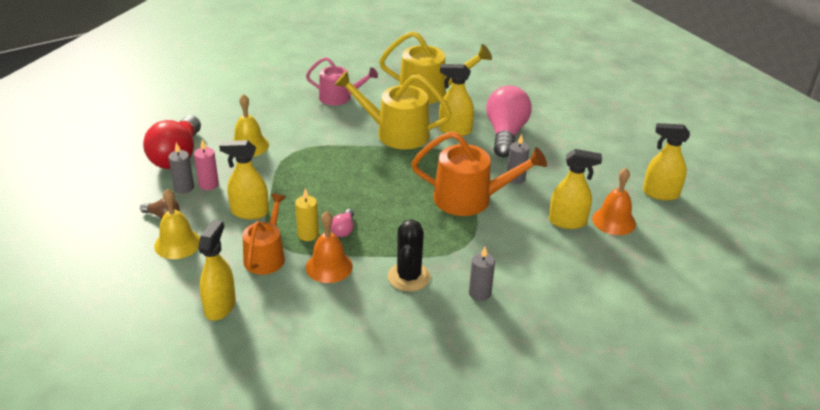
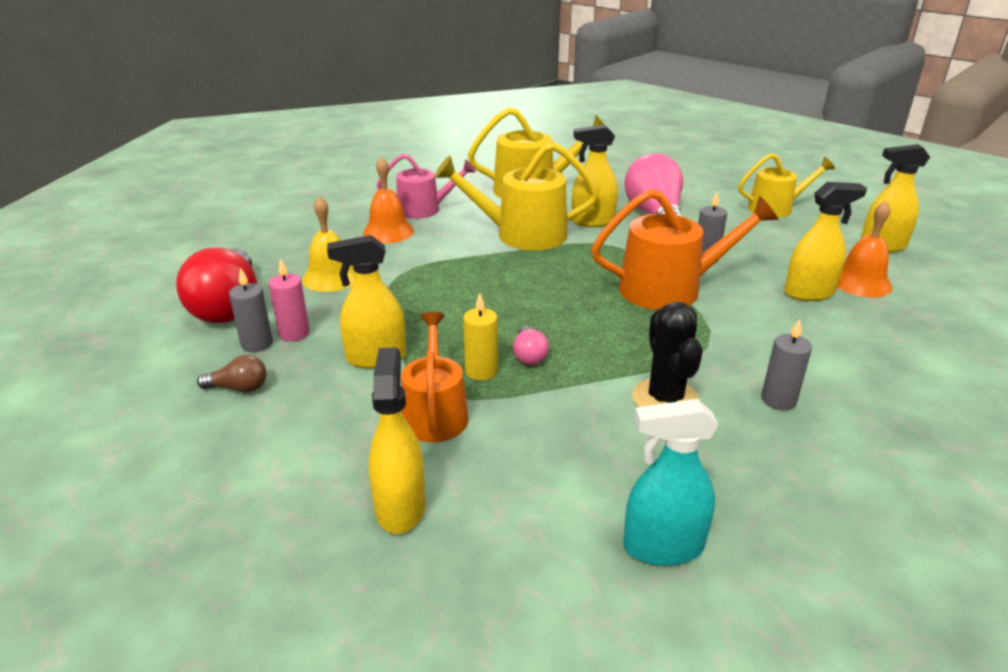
camera: 15 degrees left, 5 degrees down
(177, 244) = (281, 423): yellow bell -> none
(329, 266) = (540, 408): orange bell -> orange bell (388, 232)
(346, 360) = (662, 547): none -> turquoise spray bottle
(606, 143) = (775, 208): none -> yellow watering can

